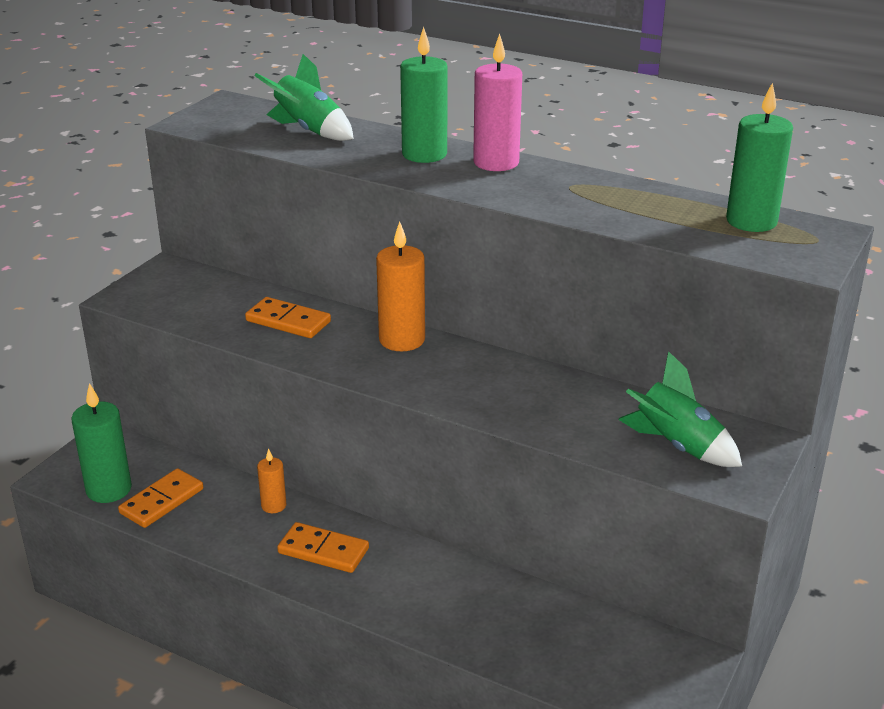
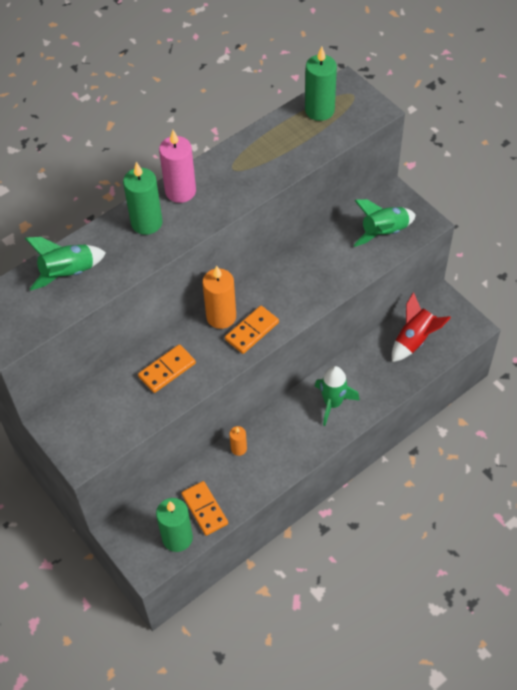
camera: 65 degrees left, 25 degrees up
(323, 551) = (292, 434): orange domino -> orange domino (252, 331)
(401, 579) = (332, 403): none -> green rocket
(584, 644) = (414, 340): none -> red rocket

